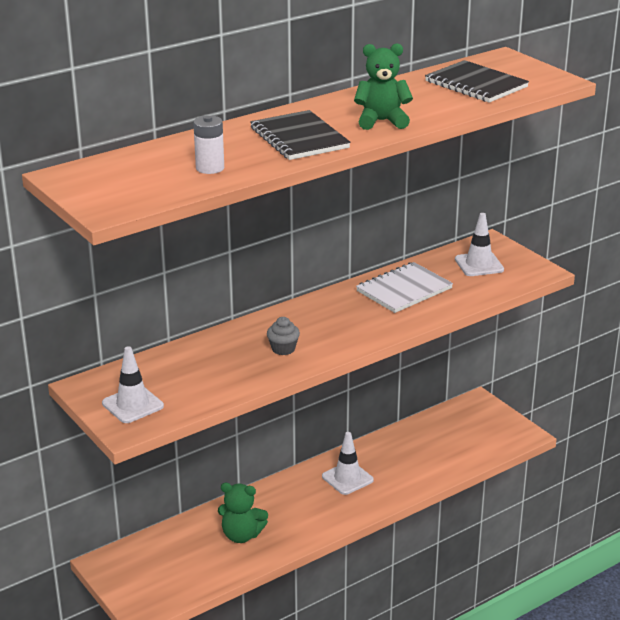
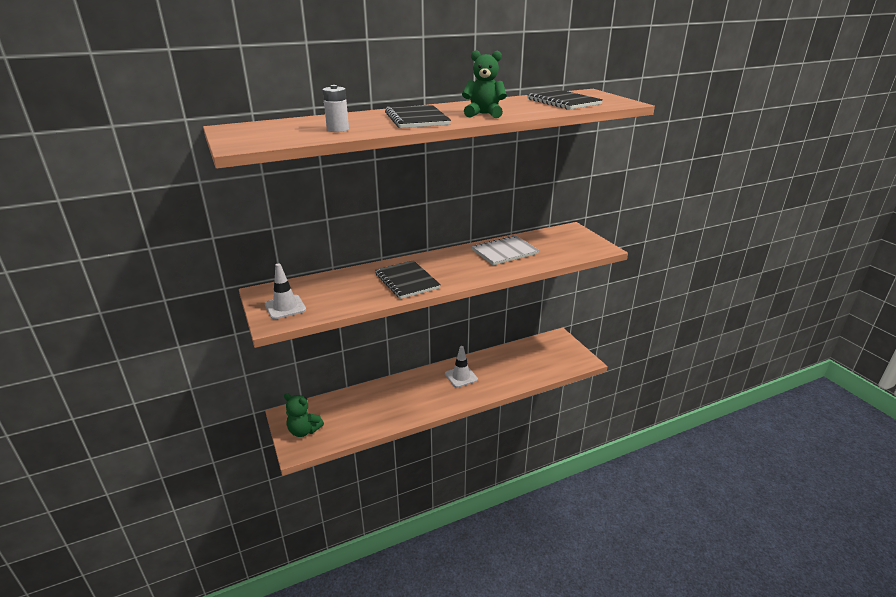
camera: 10 degrees right, 0 degrees up
(241, 535) = (380, 407): green teddy bear -> green teddy bear (304, 431)
(283, 349) = (407, 281): grey cupcake -> black notebook
(479, 264) = (561, 241): white traffic cone -> none

